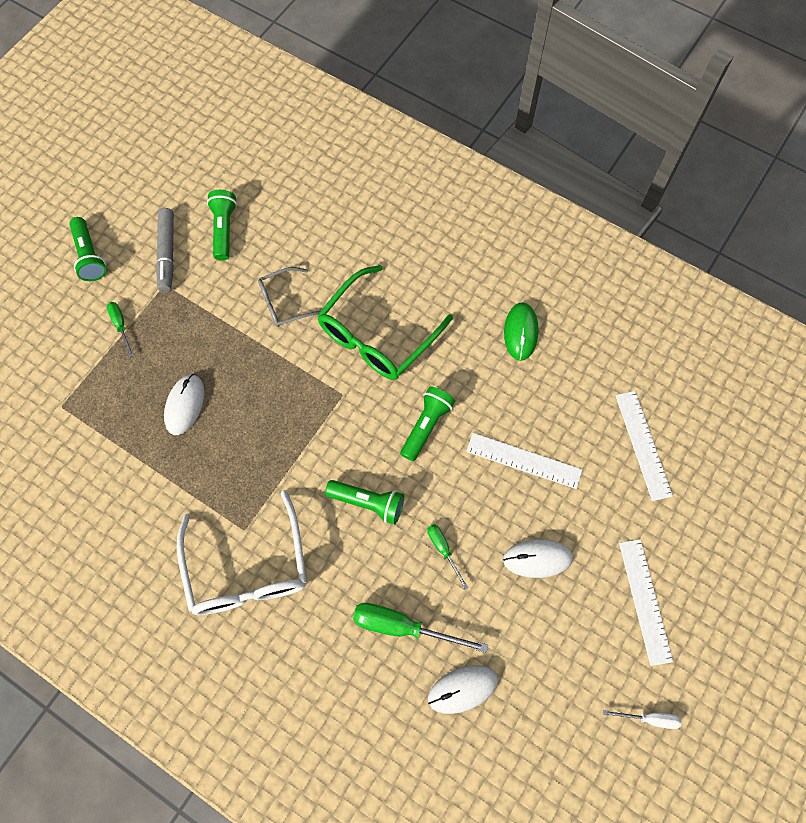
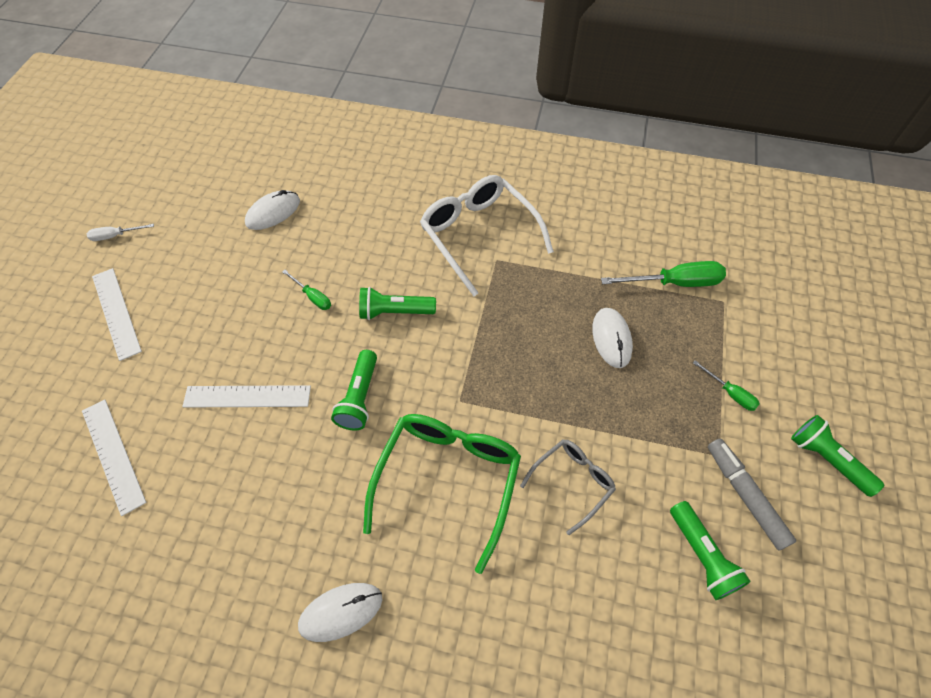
camera: 160 degrees right, 10 degrees down
(403, 626) = (333, 235): green screwdriver -> green screwdriver (674, 283)
(520, 332) = (273, 545): green mouse -> none
(537, 558) = (222, 315): white mouse -> white mouse (341, 612)

